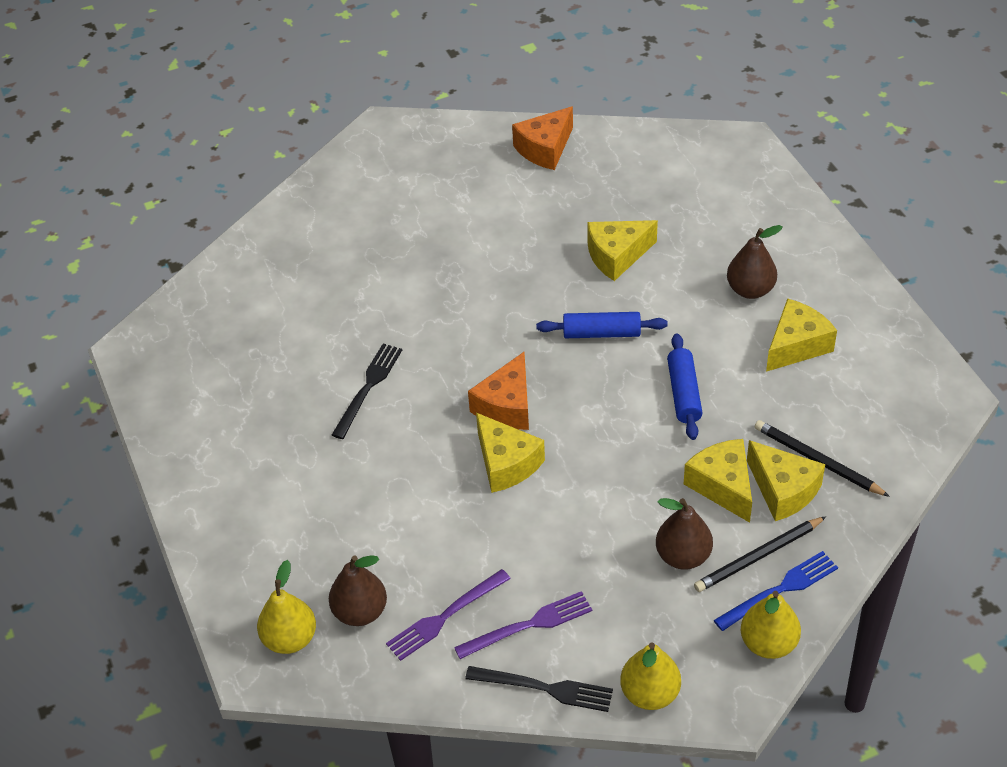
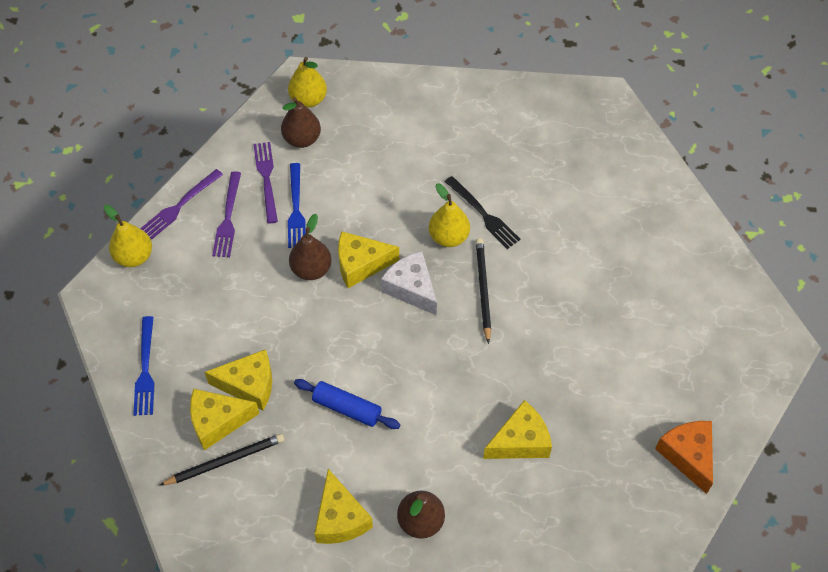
camera: 115 degrees right, 10 degrees up
(471, 562) = (296, 209): none -> blue fork
(506, 406) = (411, 288): orange cheese -> white cheese
(545, 688) = (180, 206): black fork -> purple fork
(601, 333) = (442, 385): blue rolling pin -> none
(617, 256) = (520, 441): yellow cheese -> yellow cheese turned 60 degrees clockwise
(683, 556) = (212, 328): brown pear -> brown pear (311, 269)
(758, 557) = (178, 372): black pencil -> black pencil (483, 289)
(768, 643) = (115, 339): yellow pear -> yellow pear (448, 237)

